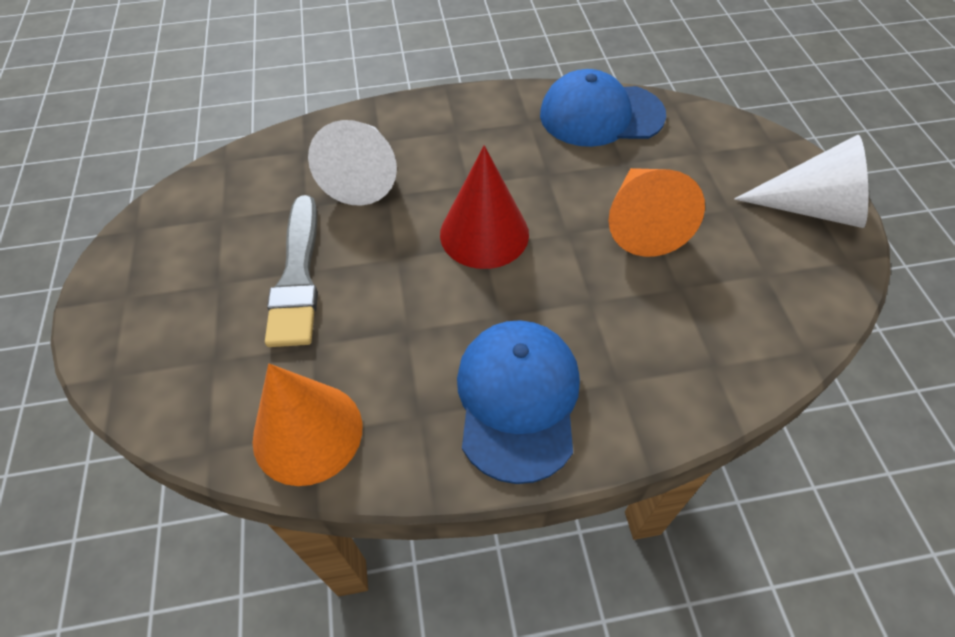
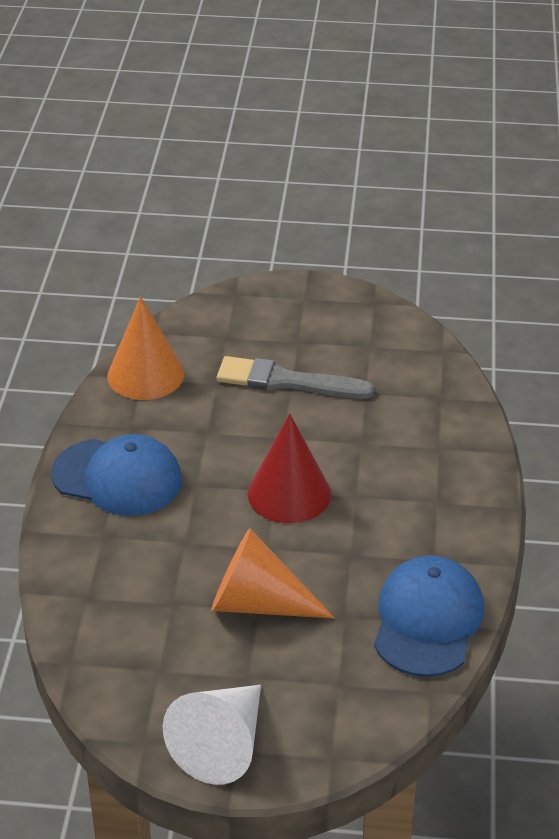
camera: 105 degrees right, 15 degrees down
(363, 175) = (393, 430): white cone -> none

